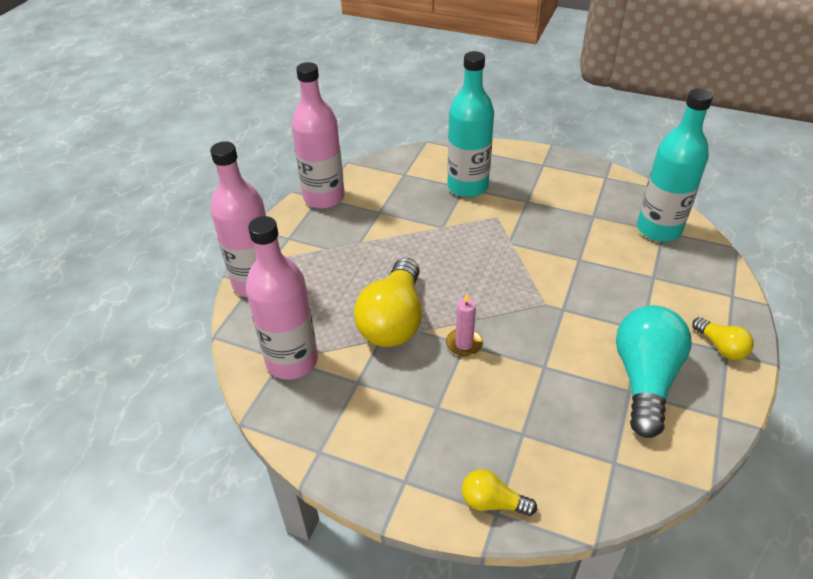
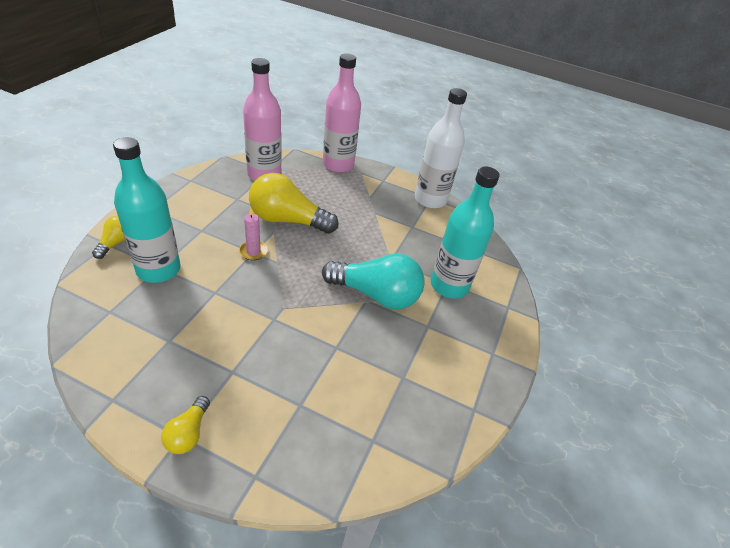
camera: 85 degrees right, 0 degrees up
(324, 197) = (430, 199): pink bottle -> white bottle
(644, 379) = (175, 354): turquoise light bulb -> turquoise light bulb (376, 294)
(658, 229) = (376, 436): turquoise bottle -> turquoise bottle (158, 269)
(720, 347) = (188, 433): yellow light bulb -> yellow light bulb turned 45 degrees counterclockwise

